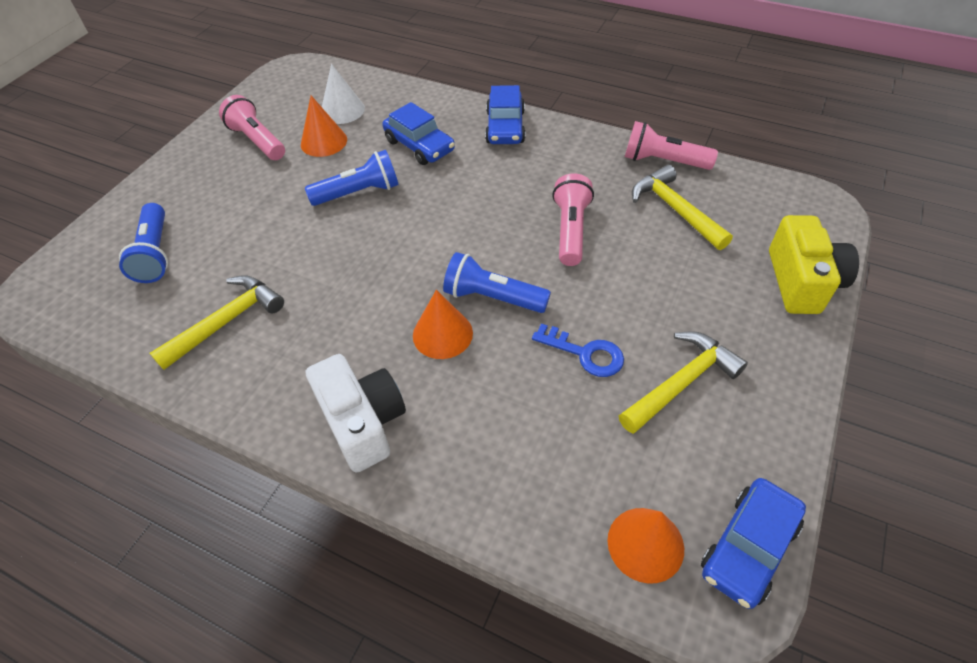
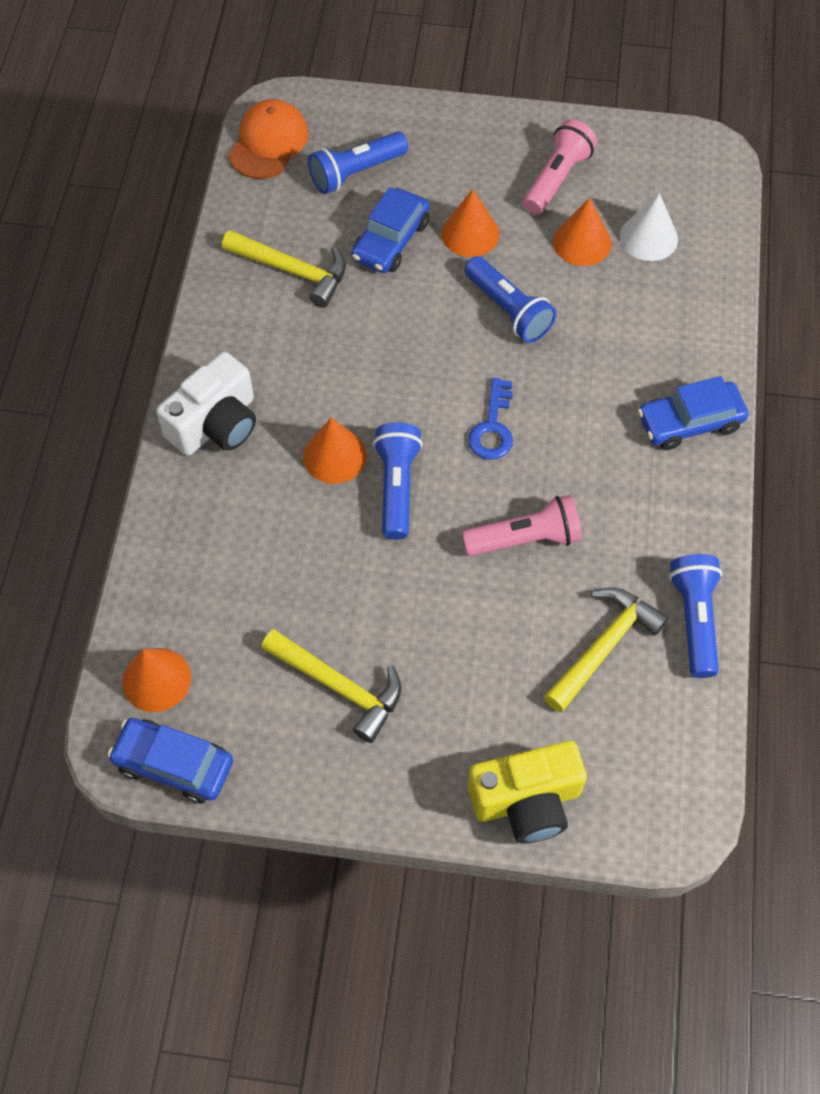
camera: 70 degrees right, 10 degrees up
(68, 309) = (268, 143): none -> orange cap
(272, 198) = (470, 233): none -> orange cone
(419, 146) = (614, 341): blue car -> blue car (391, 240)
(584, 353) = (349, 590): blue key -> blue key (492, 427)
(663, 161) = (694, 619): pink flashlight -> blue flashlight

